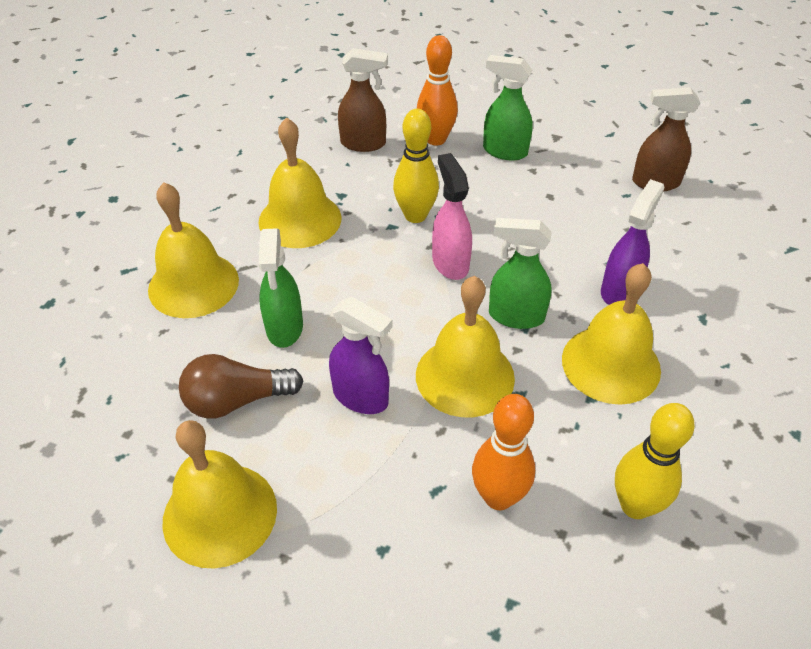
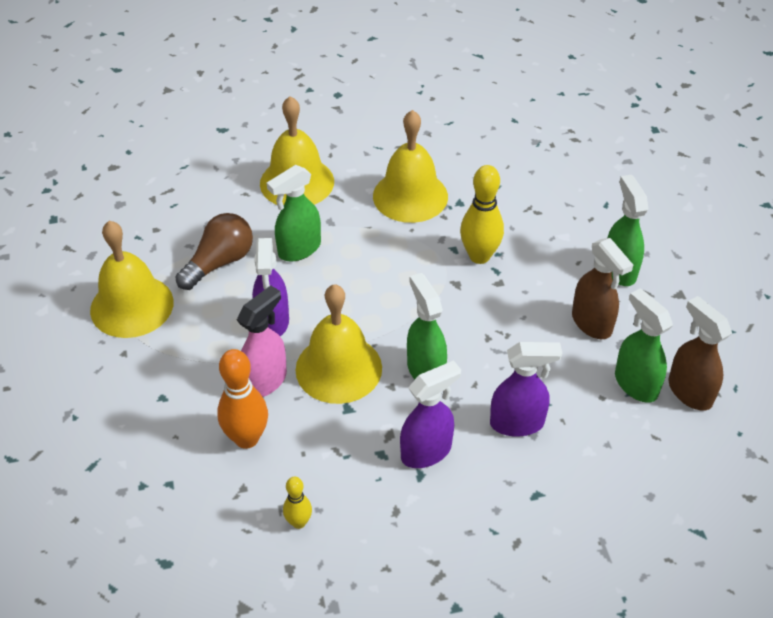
camera: 55 degrees right, 0 degrees up
(237, 400) = (219, 263): brown light bulb -> brown light bulb turned 90 degrees clockwise
(363, 143) = (533, 181): brown spray bottle -> brown spray bottle (592, 323)
(436, 139) = (586, 220): orange bowling pin -> none
(450, 263) = (446, 303): pink spray bottle -> pink spray bottle (265, 381)
(611, 364) = (426, 451): yellow bell -> purple spray bottle
(627, 204) = (635, 384): none -> green spray bottle
(635, 506) = (298, 522): yellow bowling pin -> yellow bowling pin, size x0.55

